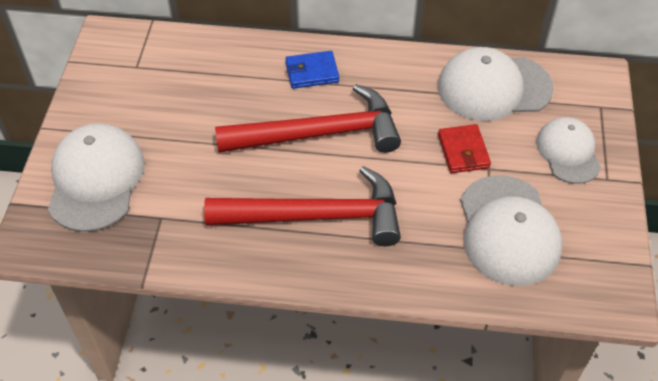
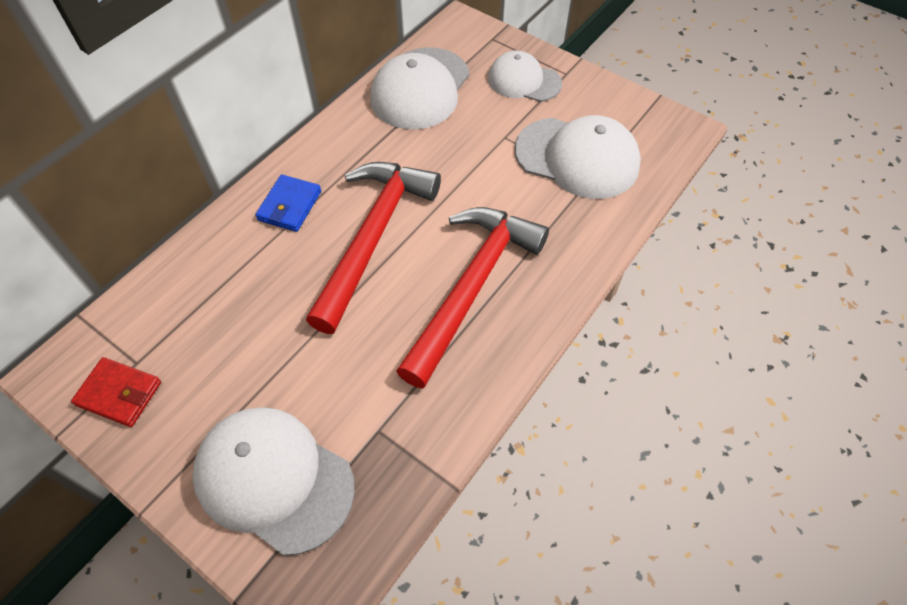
camera: 60 degrees left, 5 degrees up
(463, 151) = (474, 144): red wallet -> red wallet (119, 394)

